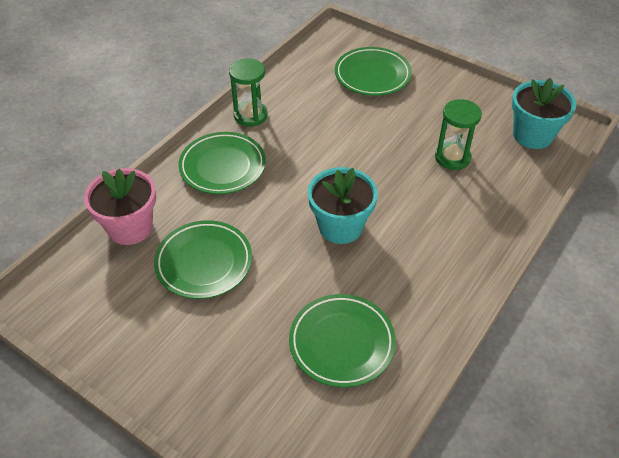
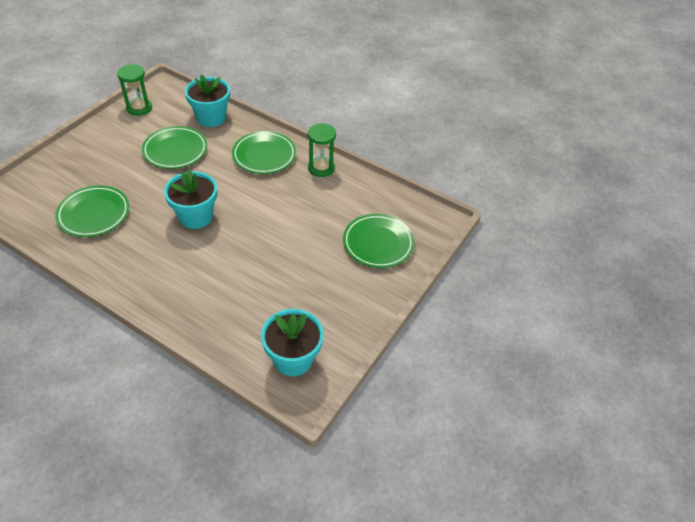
camera: 85 degrees right, 0 degrees up
(130, 227) = (211, 118): pink flower pot -> turquoise flower pot
(452, 157) = (265, 291): green hourglass -> green hourglass (139, 108)

